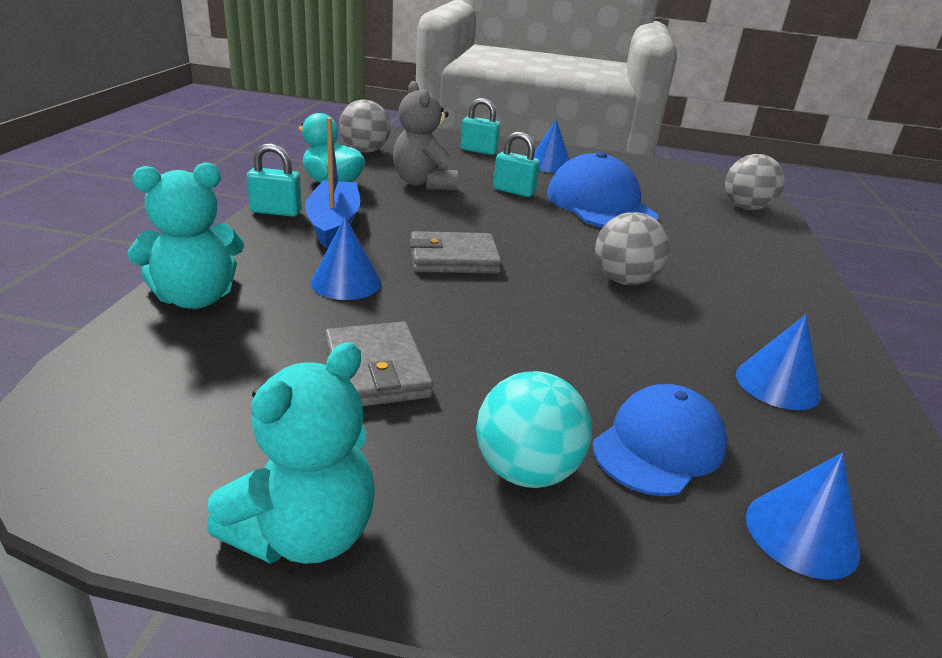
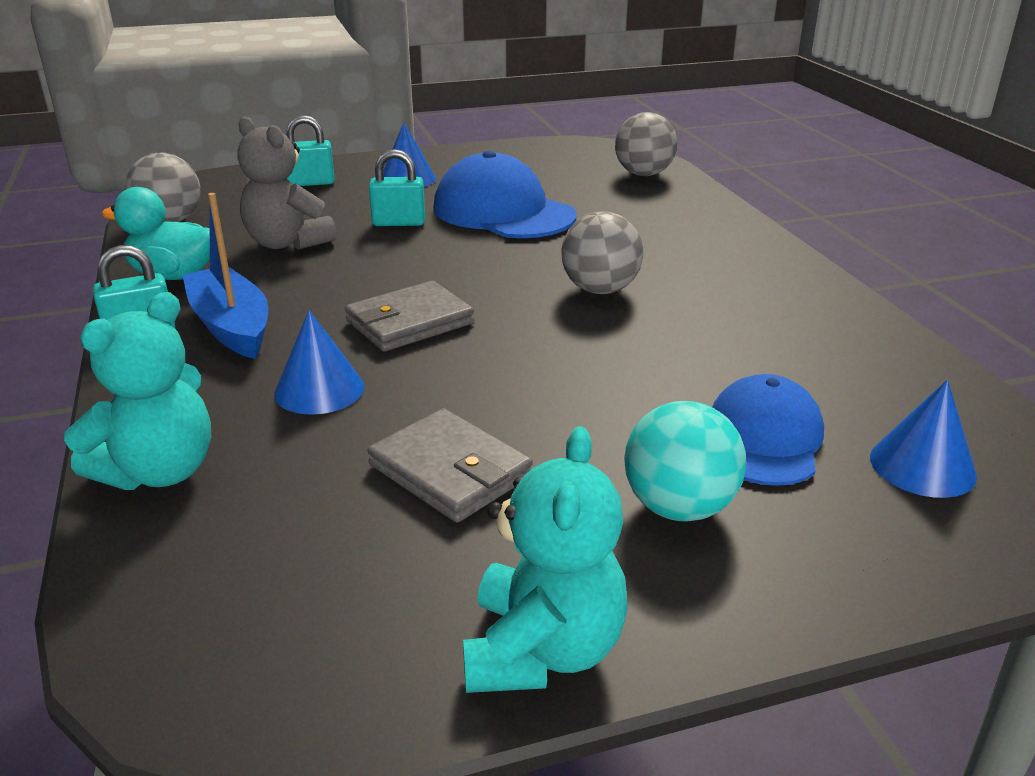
camera: 25 degrees left, 0 degrees up
(777, 384) = (809, 345): blue cone -> none

